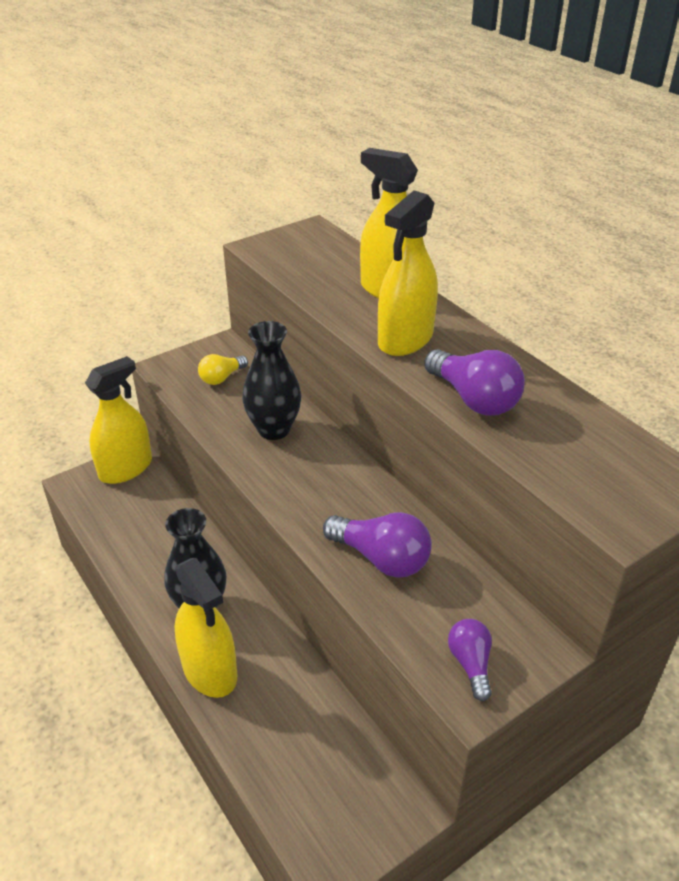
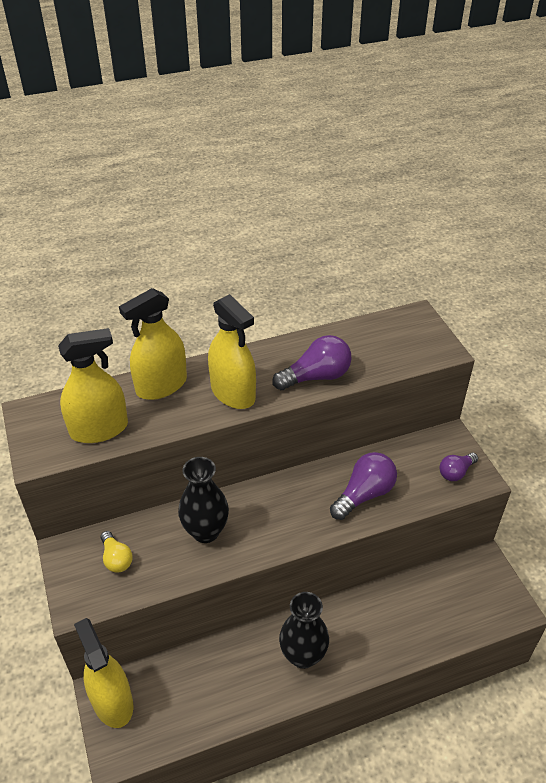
camera: 75 degrees left, 5 degrees up
(209, 670) = (365, 657): yellow spray bottle -> yellow spray bottle (99, 429)
(470, 664) = (456, 472): purple light bulb -> purple light bulb turned 45 degrees counterclockwise

